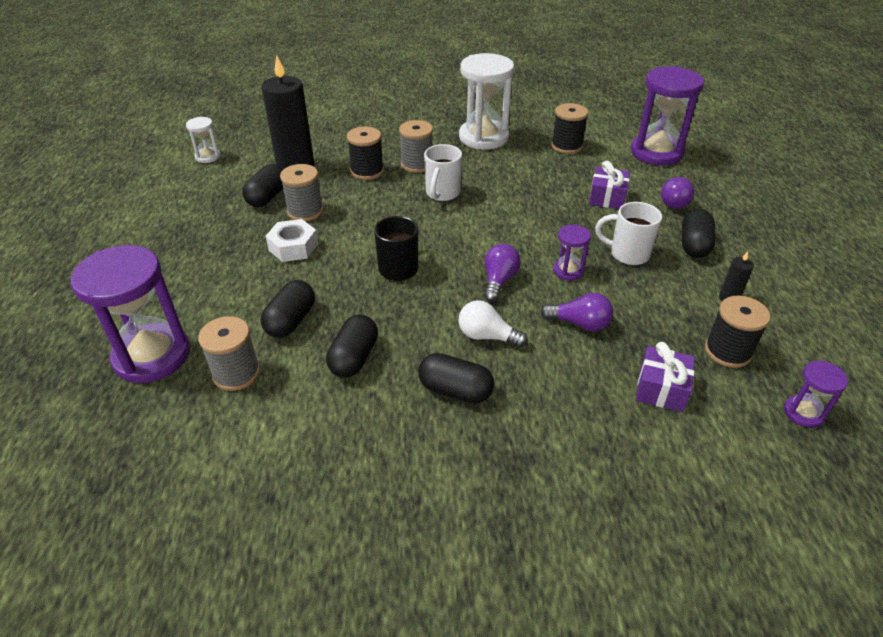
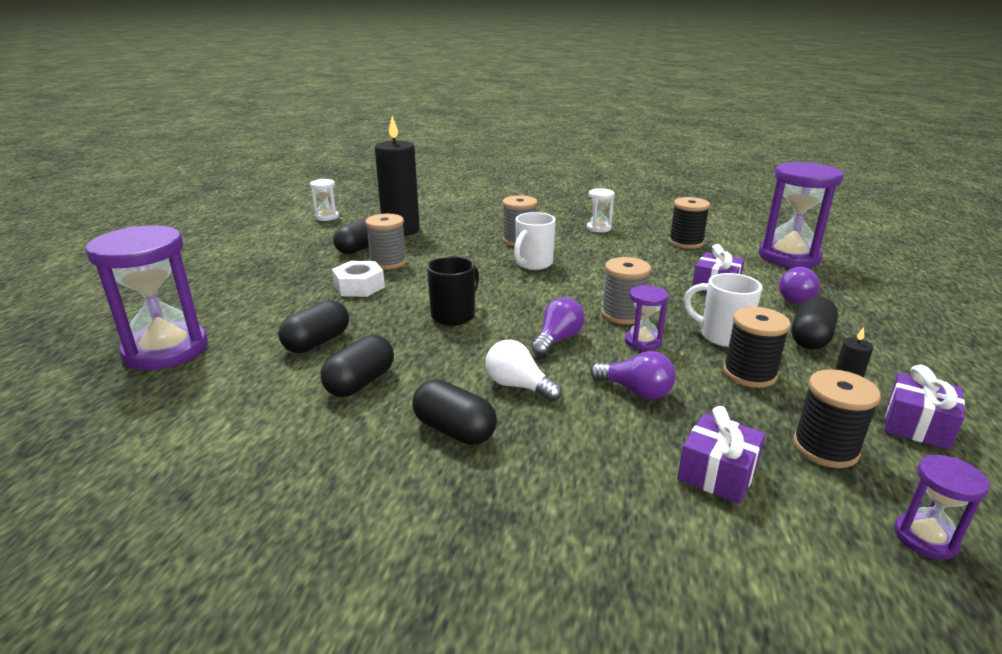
camera: 15 degrees right, 15 degrees down
(236, 373) = (233, 377): grey spool -> grey spool (623, 314)
(367, 171) = (466, 240): black spool -> black spool (749, 374)
(483, 137) = (598, 228): white hourglass -> white hourglass, size x0.47
(783, 318) = (917, 425): none -> purple gift

